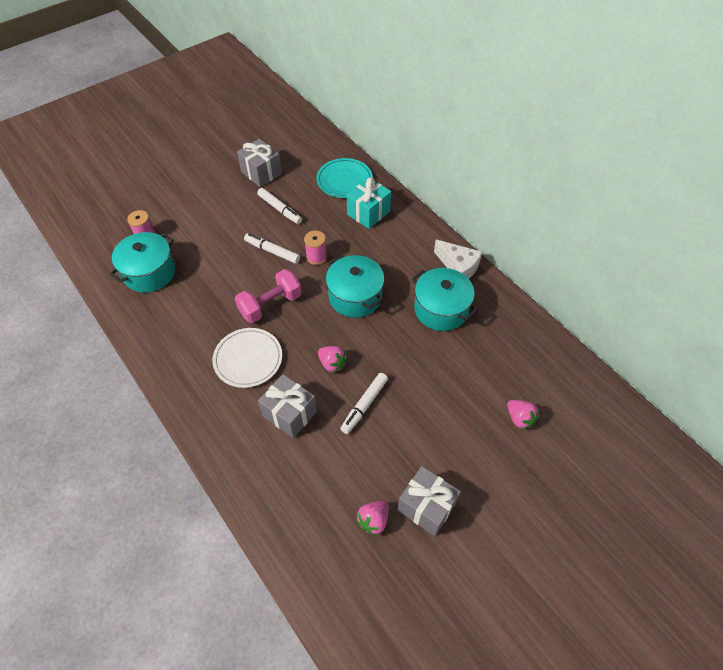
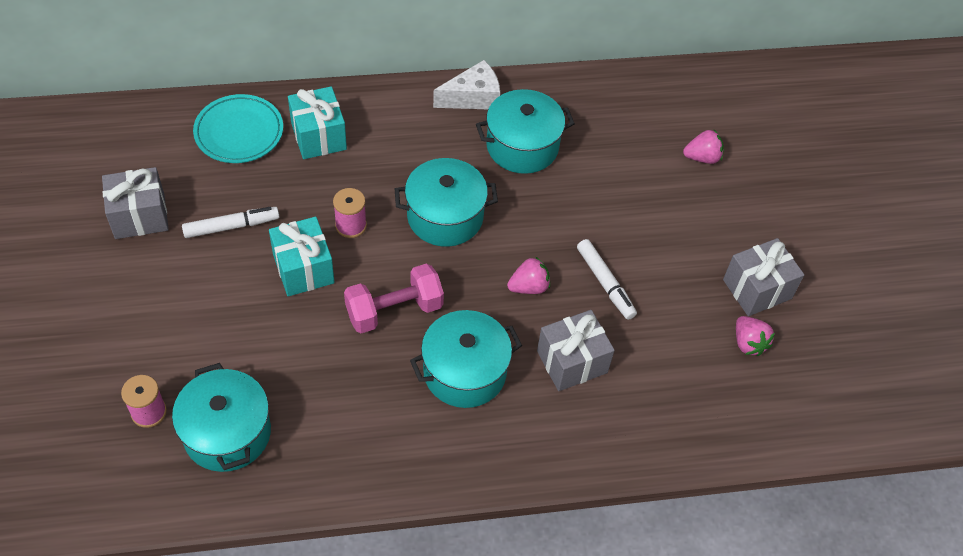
camera: 65 degrees left, 0 degrees up
(248, 359) = (464, 372): white plate -> turquoise pot
(270, 305) = (394, 310): pink dumbbell -> pink dumbbell turned 75 degrees clockwise
(272, 251) = (303, 269): white marker -> turquoise gift

